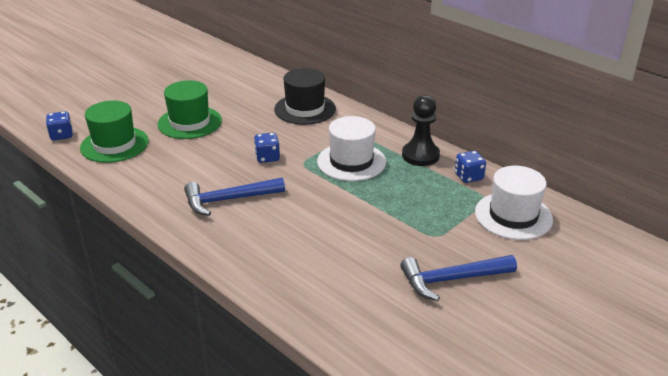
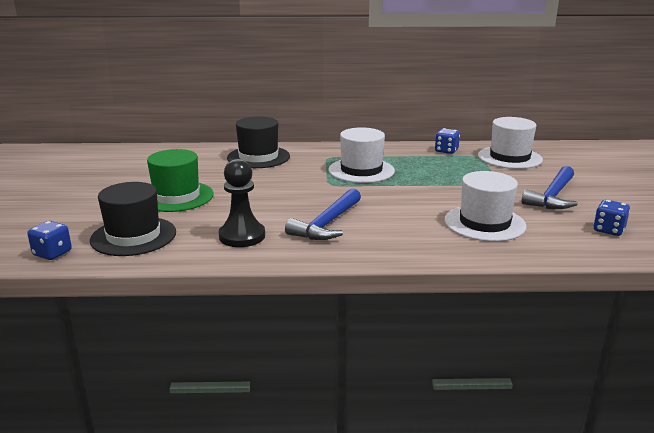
camera: 45 degrees left, 10 degrees down
(114, 144) = (133, 236): green hat -> black hat
(267, 157) = (296, 191): blue dice -> blue dice (608, 230)
(333, 268) = (484, 223): none -> white hat
(420, 155) = (395, 152): black pawn -> black pawn (242, 236)

